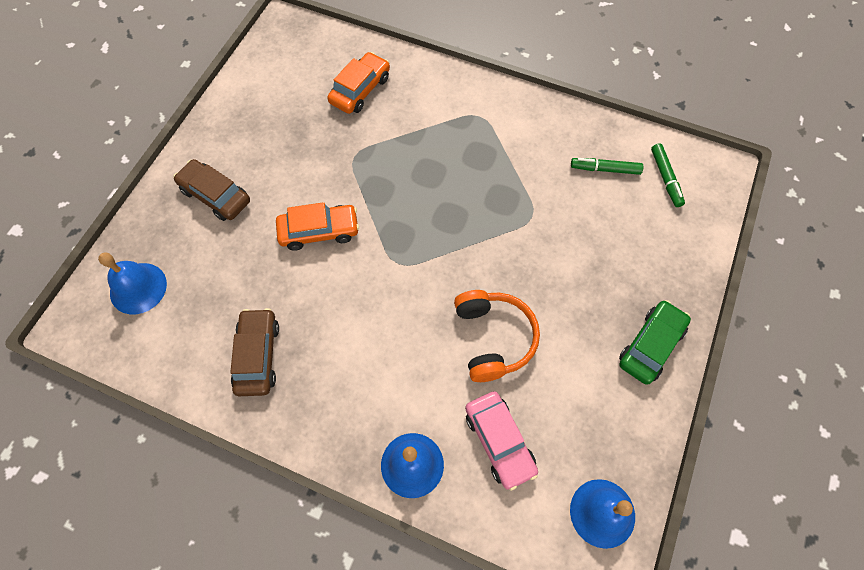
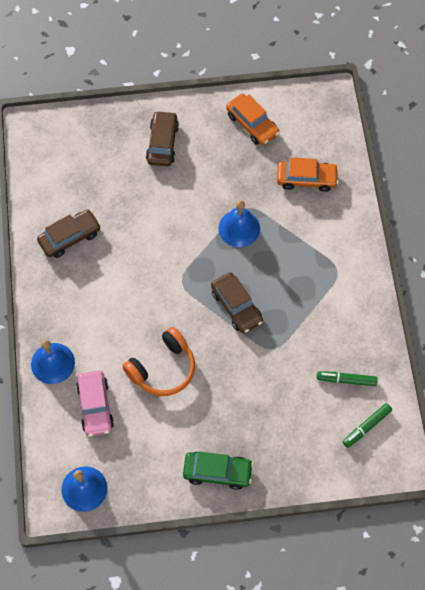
camera: 60 degrees right, 0 degrees up
(138, 288) = (73, 143): blue bell -> blue bell (239, 228)
(319, 231) = (175, 220): orange car -> orange car (252, 124)
(462, 225) = (236, 306): none -> brown car
(499, 441) = (95, 406): pink car -> pink car turned 45 degrees counterclockwise
(605, 169) = (346, 380): green marker -> green marker turned 60 degrees counterclockwise

